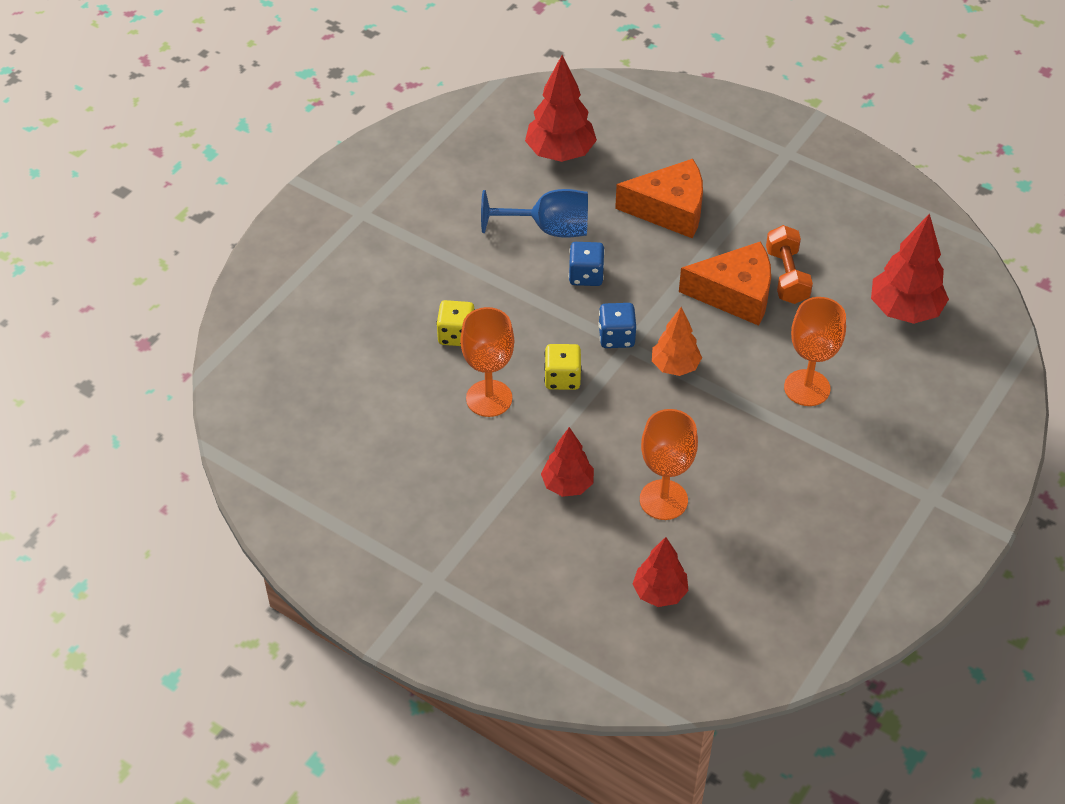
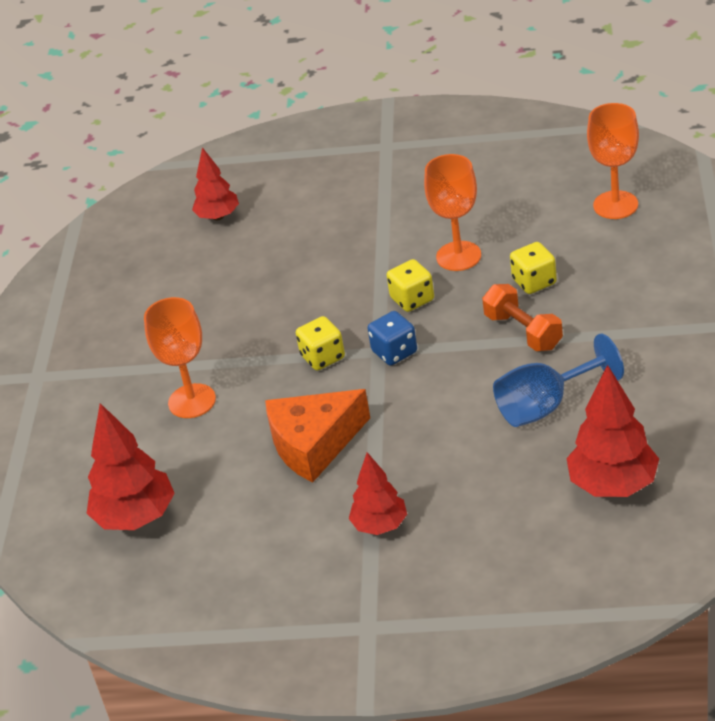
camera: 155 degrees right, 10 degrees down
(567, 485) = (341, 238): red tree -> red tree (380, 525)
(586, 275) = (469, 385): blue dice -> none
(663, 500) = (258, 266): orange goblet -> orange goblet (615, 205)
(669, 209) = (445, 490): orange cheese -> none
(675, 366) = (322, 357): orange tree -> yellow dice
(786, 276) = (275, 488): orange dumbbell -> orange dumbbell (523, 331)

